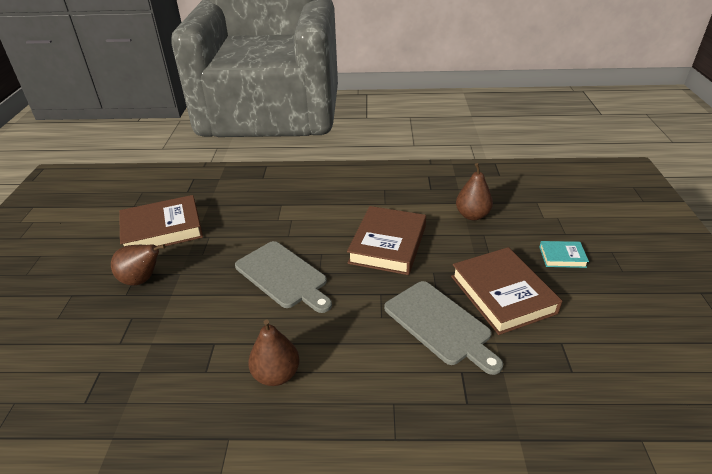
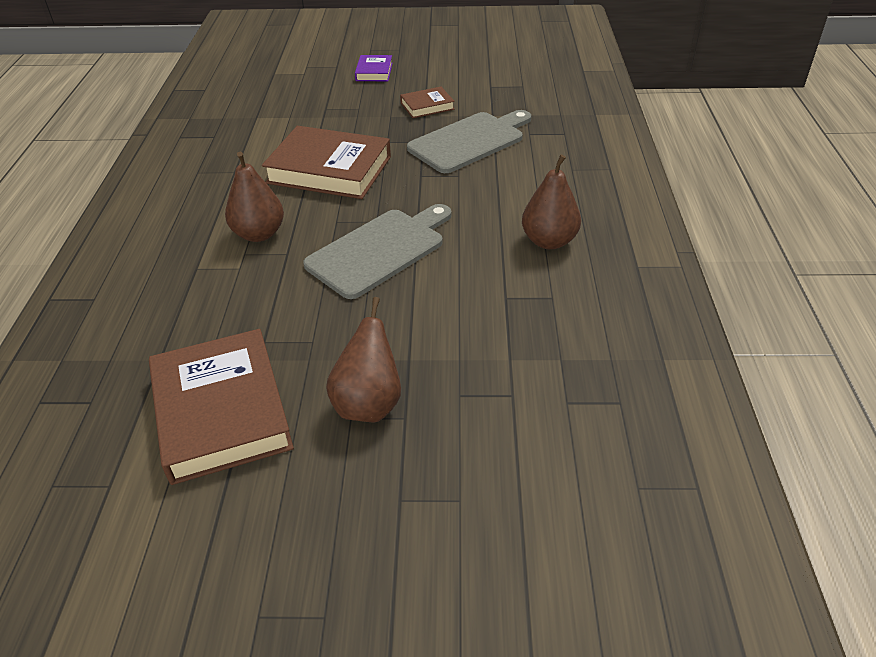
camera: 90 degrees left, 5 degrees up
(472, 215) = (286, 112): brown pear -> brown pear (259, 234)
(502, 294) = (427, 106): brown book -> brown book, size x0.49
(562, 257) = (374, 72): turquoise book -> purple book

